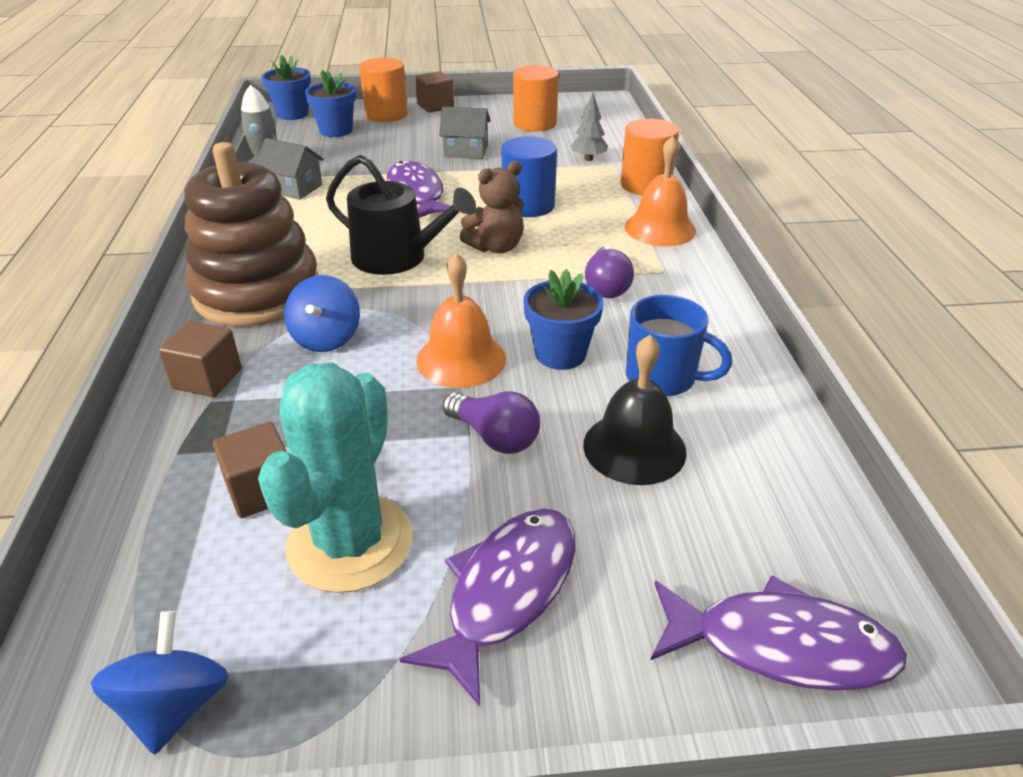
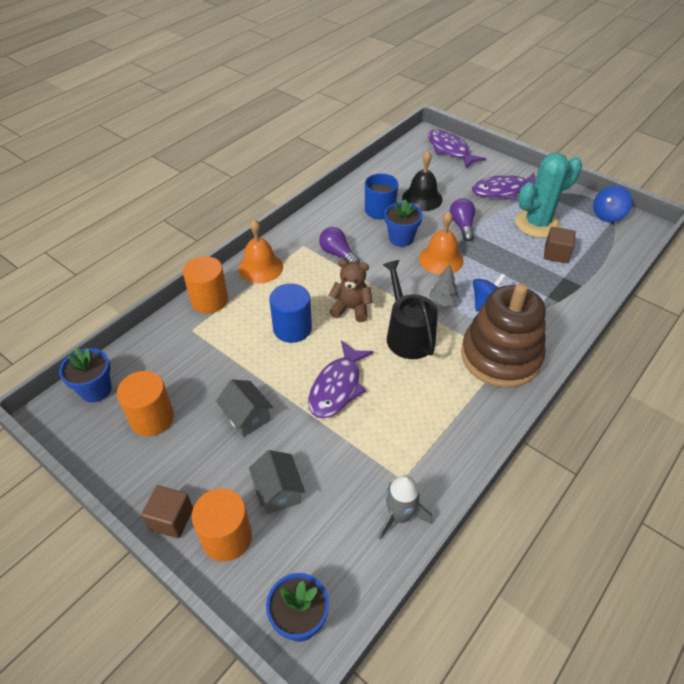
camera: 135 degrees left, 10 degrees up
(207, 379) = (554, 313): brown cube -> none
(293, 188) = (407, 457): grey house -> grey house (278, 491)
(336, 131) = (297, 538): blue flower pot -> blue flower pot (96, 390)
(588, 159) = (194, 346): grey tree -> grey tree (442, 302)
(606, 286) = (338, 254): purple light bulb -> purple light bulb turned 90 degrees counterclockwise

